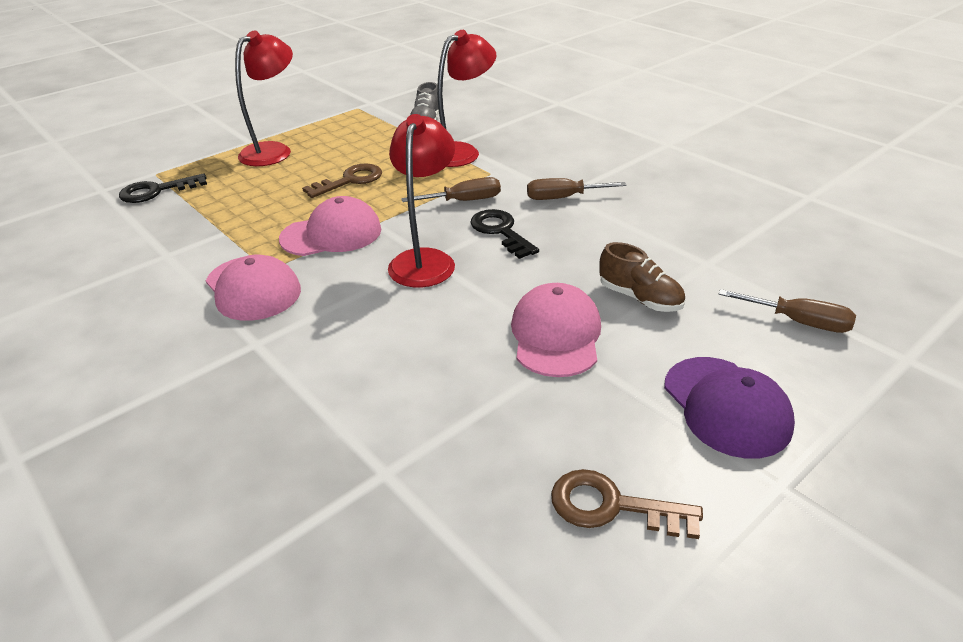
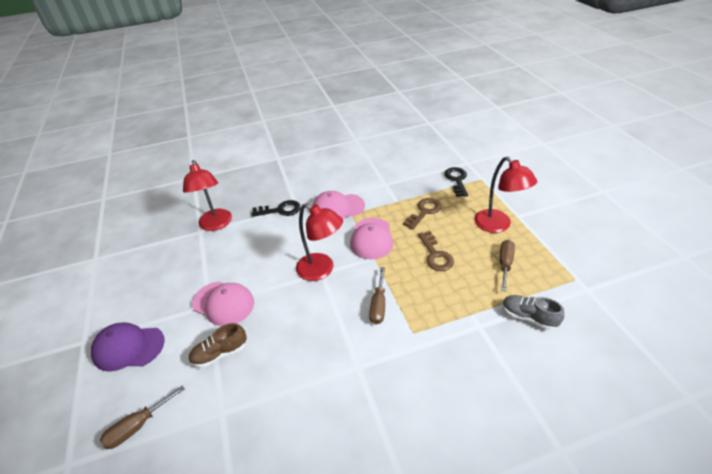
camera: 115 degrees right, 5 degrees up
(462, 152) = (459, 325): red lamp -> red lamp (216, 225)
(500, 231) = (330, 312): black key -> black key (280, 210)
(563, 198) = (352, 364): brown screwdriver -> brown screwdriver (505, 264)
(611, 506) = (130, 285): brown key -> brown key (424, 212)

